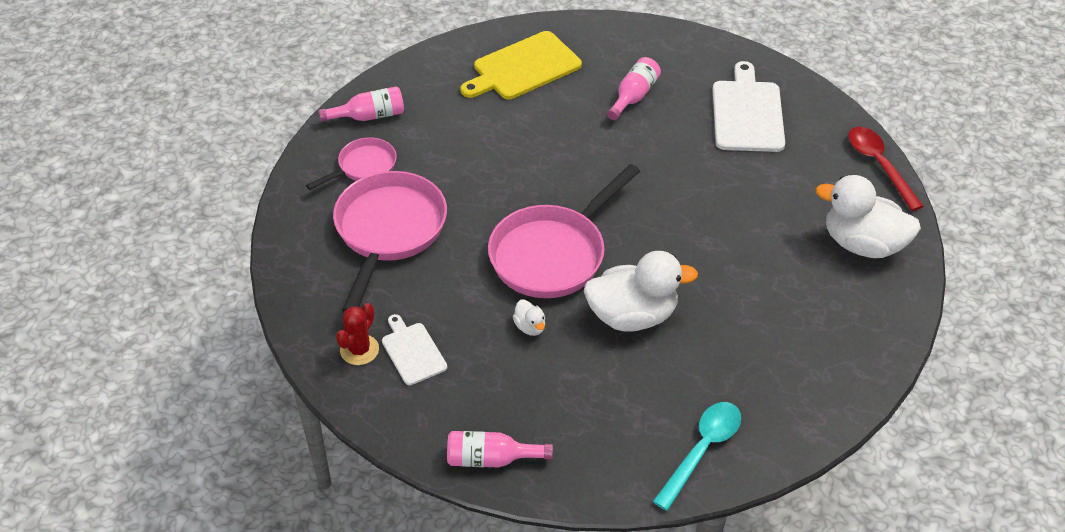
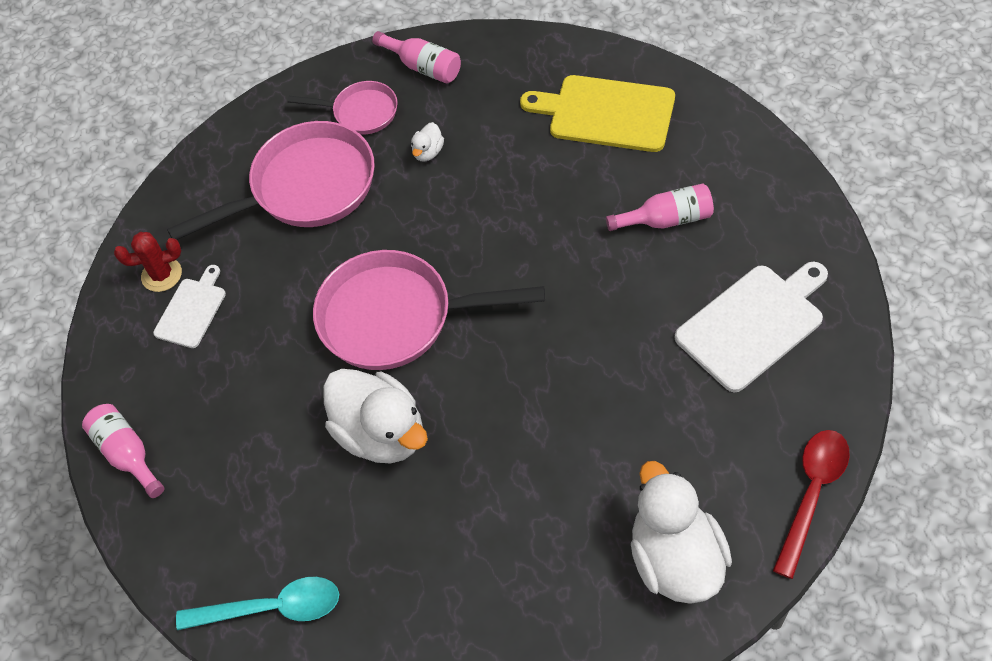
camera: 55 degrees right, 10 degrees up
(530, 327) = (294, 368): white duck -> white duck (428, 152)

